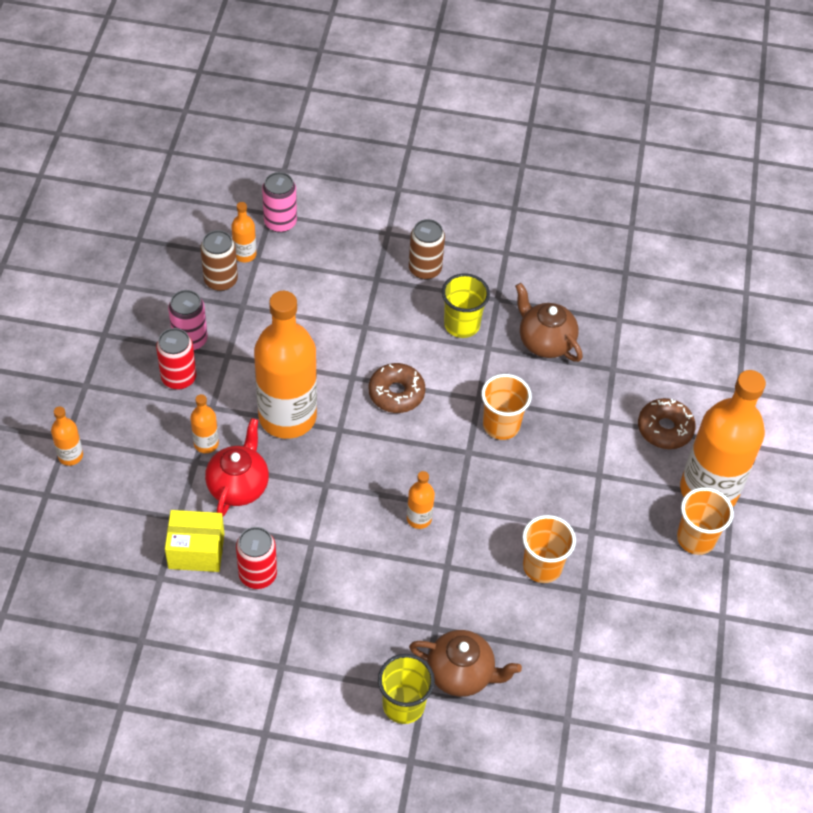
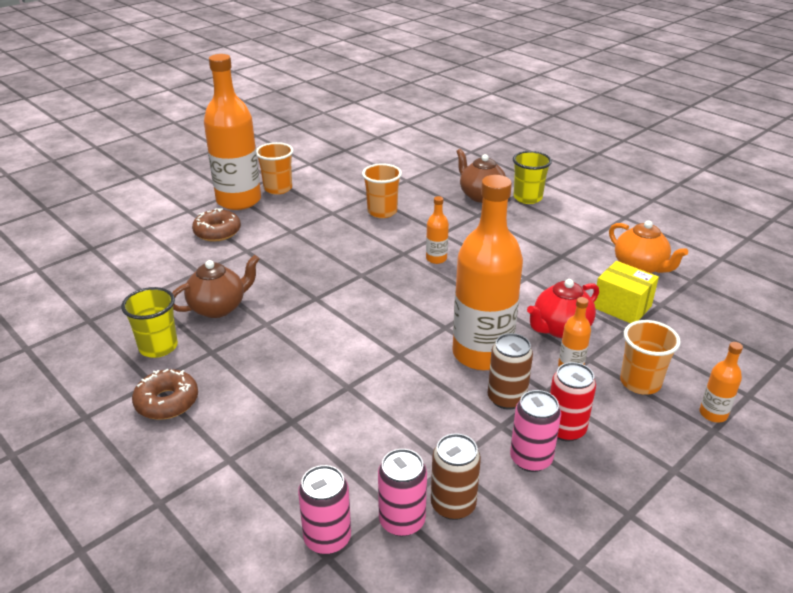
camera: 140 degrees left, 20 degrees down
(204, 632) = (640, 267): none -> orange teapot
(245, 254) = (402, 521): orange bottle -> pink can
(258, 574) = (580, 277): red can -> none
(396, 393) = (374, 328): brown donut -> brown donut (167, 402)
(425, 269) = (238, 406): brown can -> brown can (506, 398)
(462, 325) = (265, 348): yellow cup -> yellow cup (158, 347)
(501, 425) = (320, 278): orange cup -> orange cup (640, 382)
(545, 341) = (219, 307): brown teapot -> brown teapot turned 120 degrees counterclockwise

